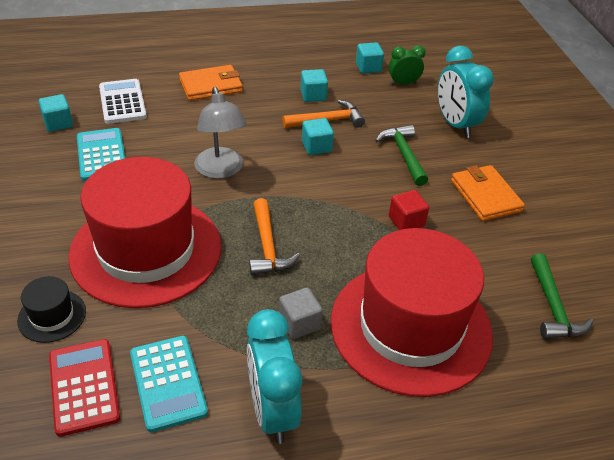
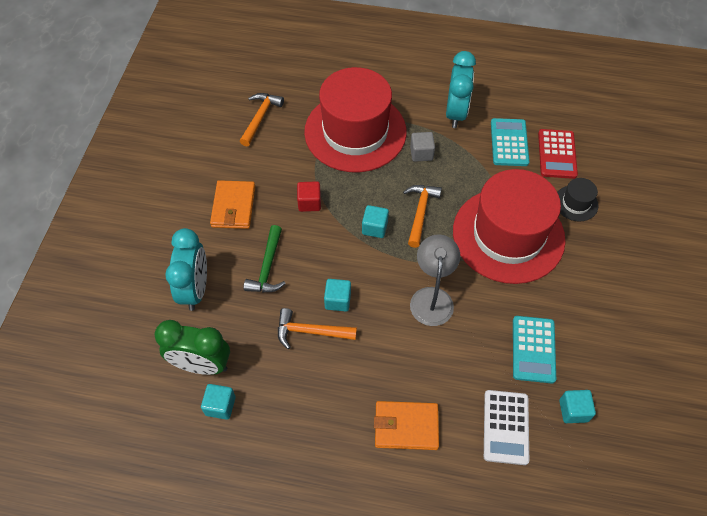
camera: 155 degrees left, 15 degrees up
(313, 95) = (305, 375): turquoise cube -> turquoise cube (374, 228)
(403, 84) = (202, 365): green clock -> green clock, size x1.72
(553, 307) = (260, 118): green hammer -> orange hammer

